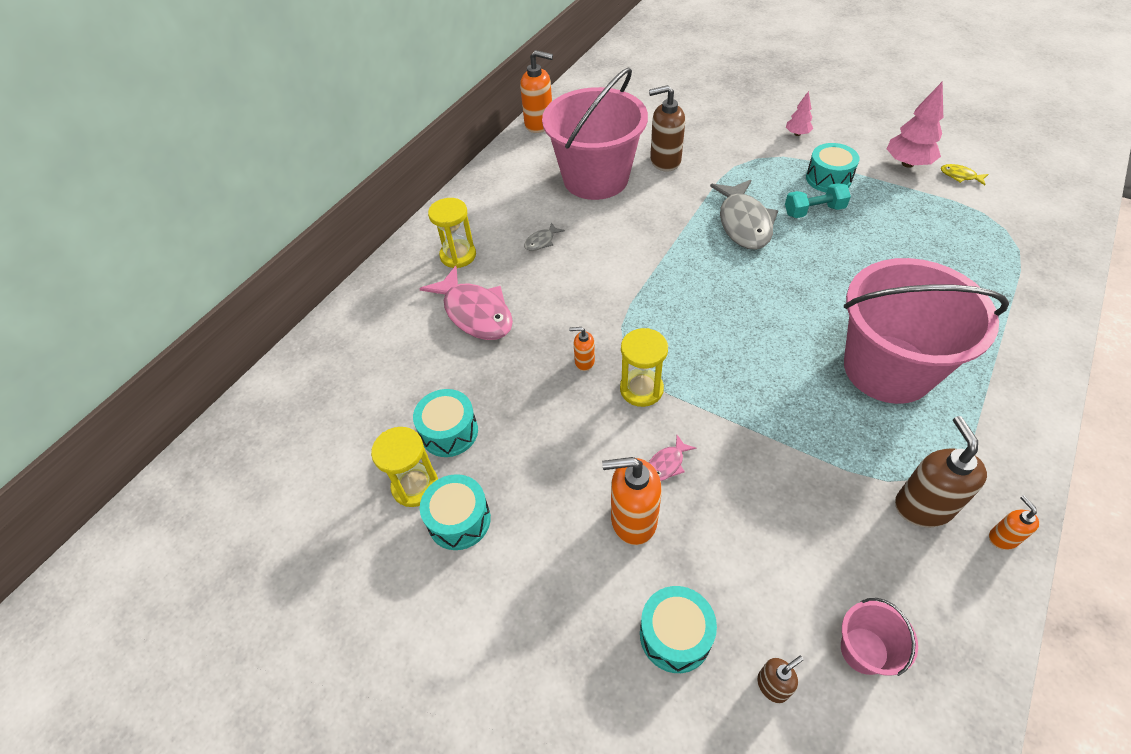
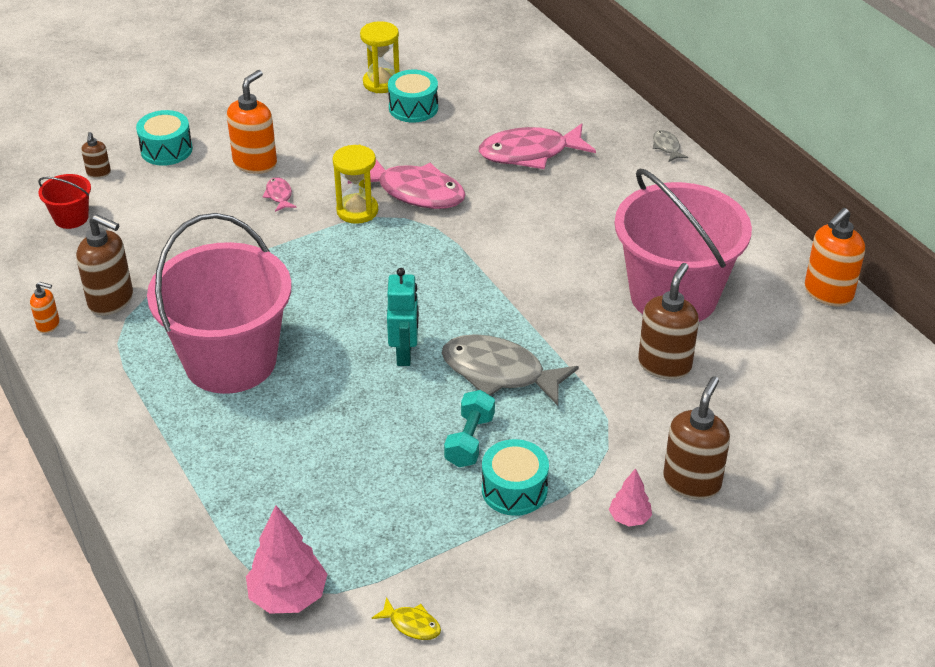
camera: 115 degrees right, 10 degrees down
(458, 255) = (619, 164): yellow hourglass -> none
(459, 520) = (335, 93): turquoise drum -> none
(541, 241) = (595, 220): grey fish -> grey fish (666, 147)
(584, 362) = (415, 192): orange soap dispenser -> pink fish
(747, 123) = (692, 482): none -> brown soap dispenser
(775, 275) = (404, 354): none -> turquoise robot
(864, 650) = (71, 218): pink bucket -> red bucket
(907, 163) = (479, 589): pink tree -> pink tree (288, 597)
(960, 176) = (411, 624): yellow fish -> yellow fish turned 60 degrees clockwise

